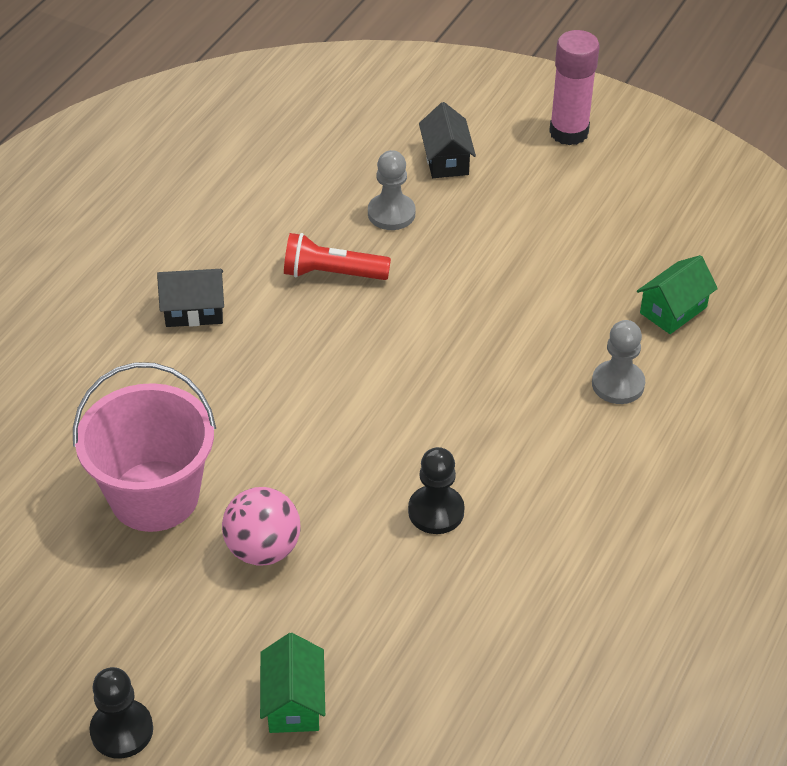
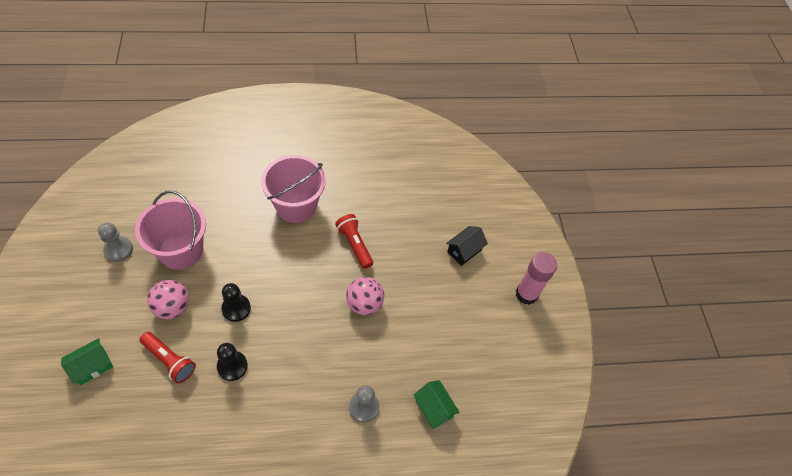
camera: 50 degrees right, 10 degrees up
(122, 730) = (49, 309): black pawn -> black pawn (236, 308)
(194, 311) = (296, 205): black house -> pink bucket
(364, 589) = (170, 360): none -> red flashlight
(391, 213) = (410, 247): grey pawn -> grey pawn (118, 250)
(447, 309) = (364, 304): none -> pink ball
(673, 310) = (434, 408): green house -> green house turned 45 degrees clockwise

